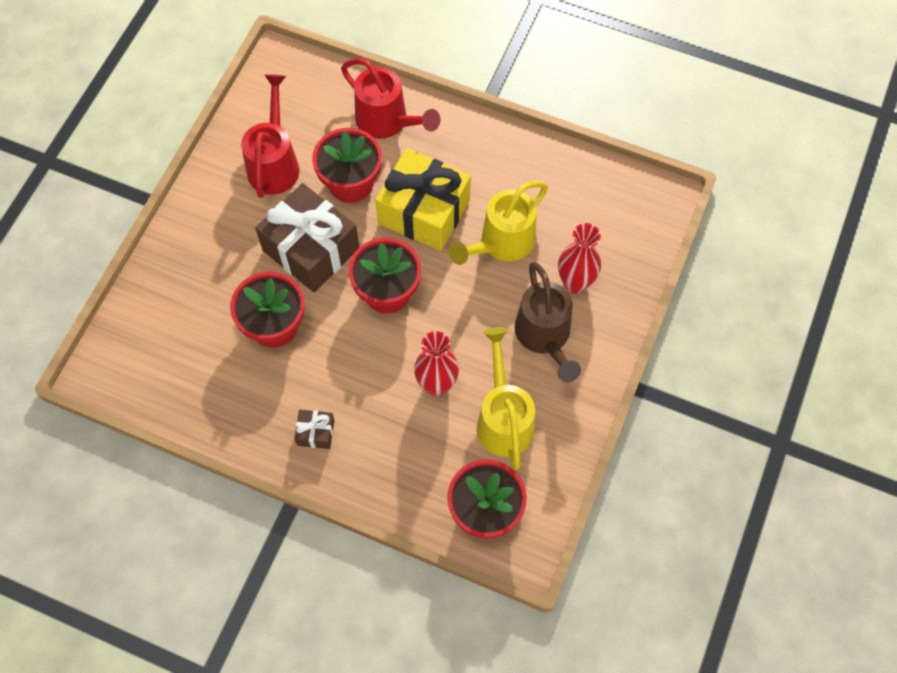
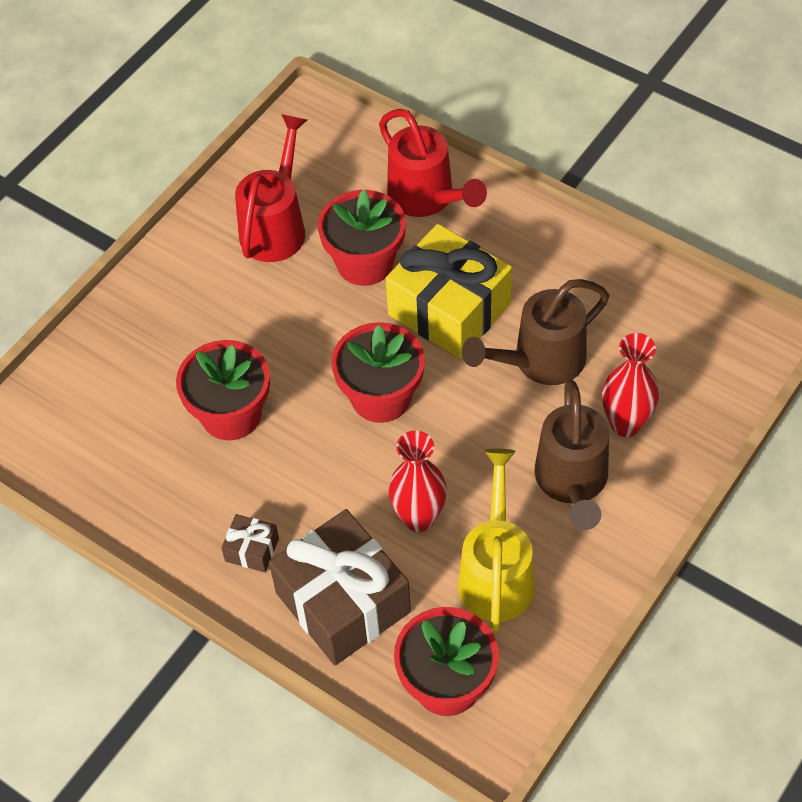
camera: 15 degrees right, 10 degrees down
(311, 249) = (297, 332): brown gift -> brown gift (343, 602)
(501, 243) = (540, 361): yellow watering can -> brown watering can

